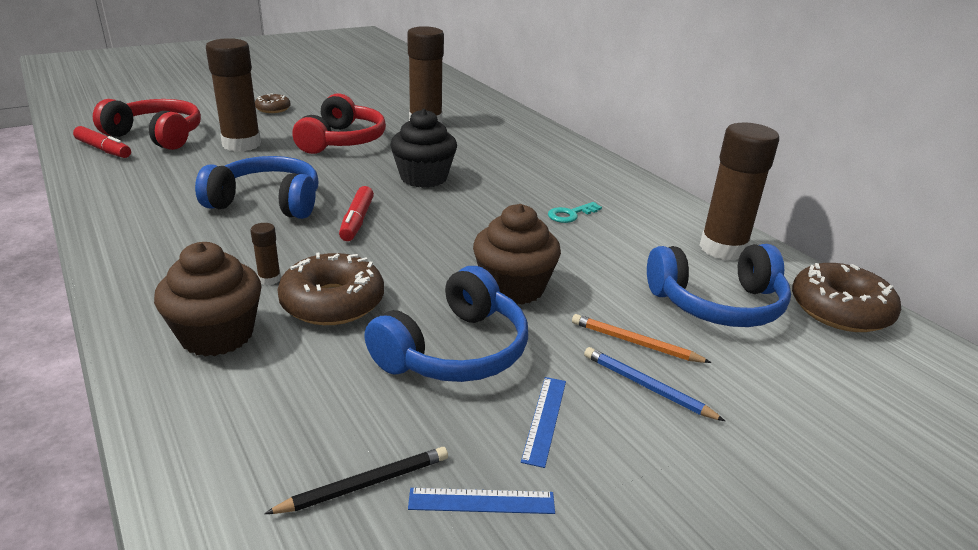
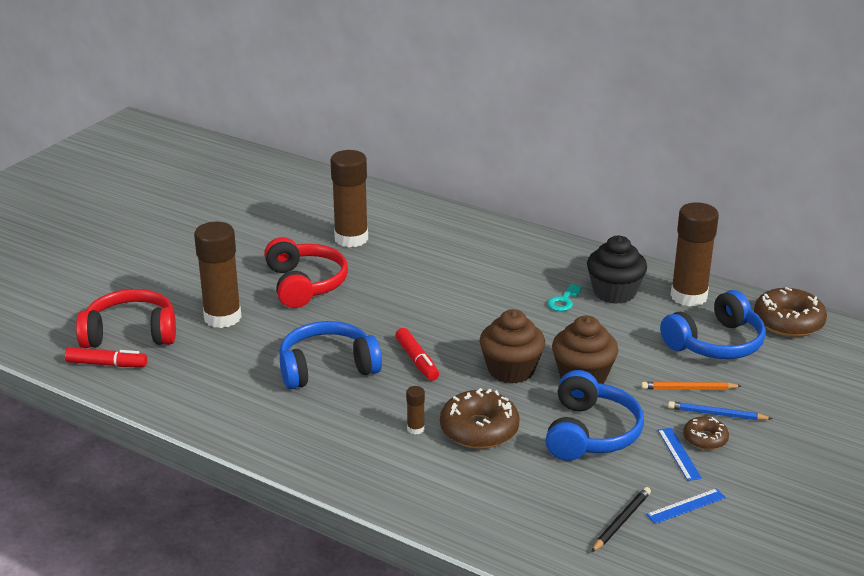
camera: 25 degrees left, 0 degrees up
(217, 335) = (434, 478): brown cupcake -> brown cupcake (511, 370)
(273, 109) = (191, 266): brown donut -> brown donut (705, 439)
(423, 178) = (419, 302): black cupcake -> black cupcake (614, 292)

